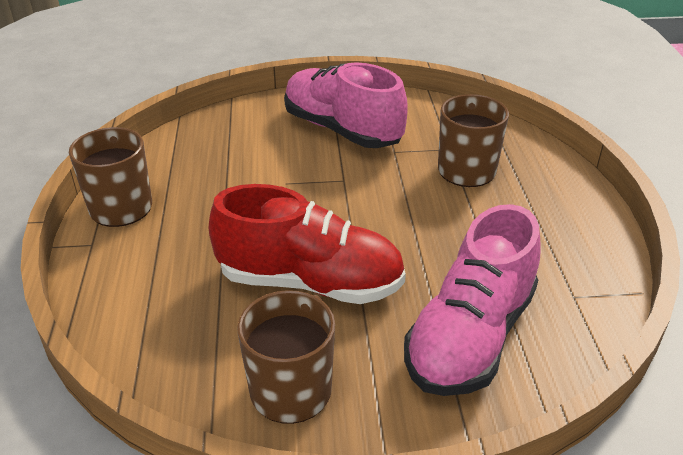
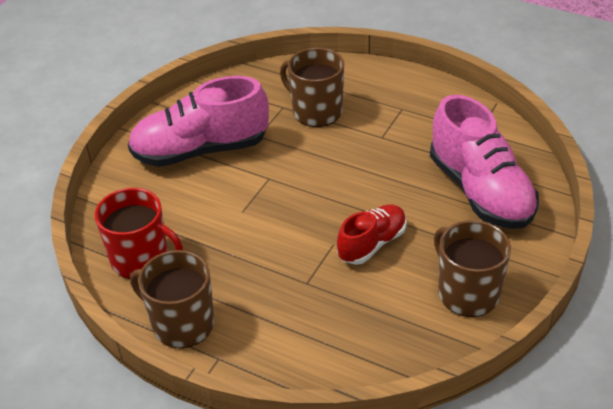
camera: 55 degrees left, 5 degrees up
(183, 155) = (141, 259): none -> red mug
(310, 282) = (372, 244): red shoe -> red shoe, size x0.57

